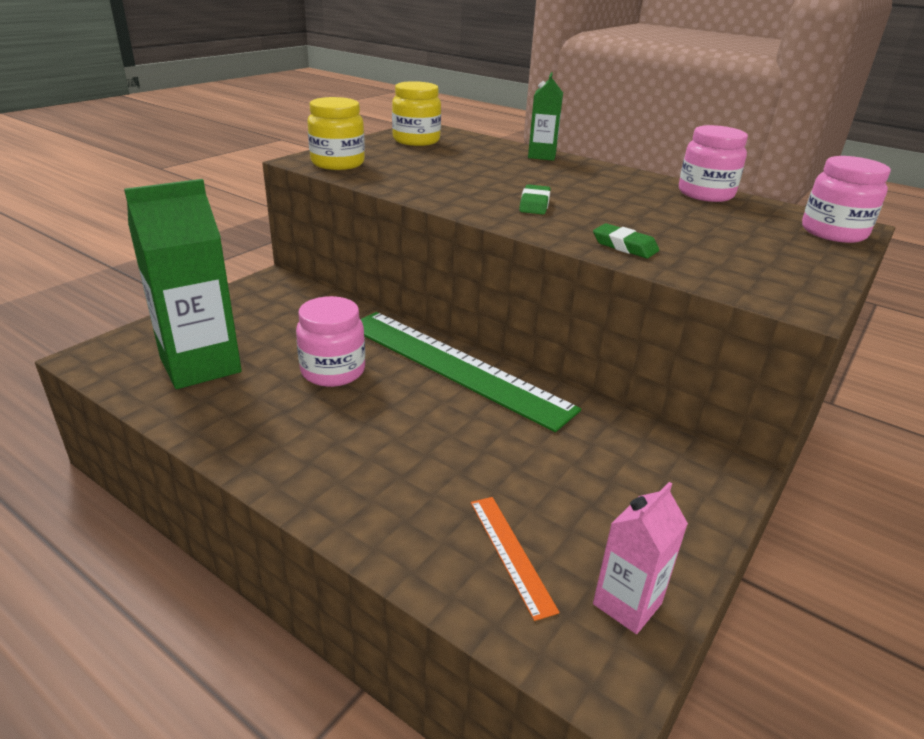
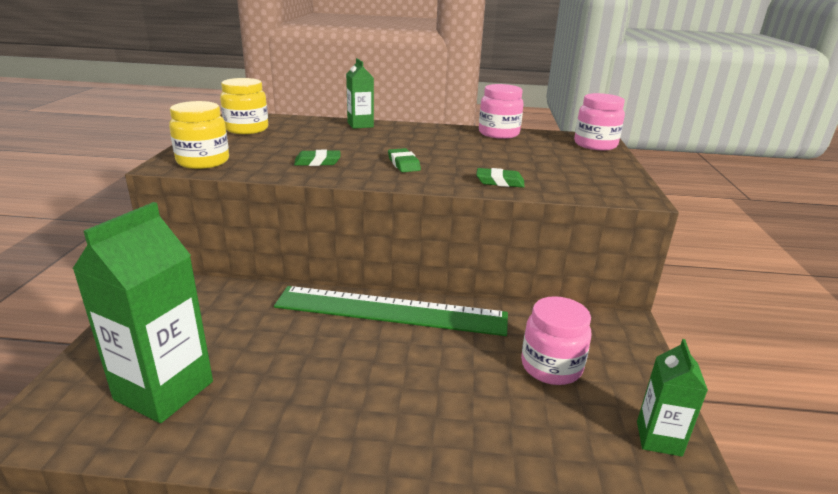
camera: 30 degrees left, 5 degrees down
(333, 371) = (298, 350): pink jar -> pink jar (551, 367)
(444, 184) = (317, 162): none -> green eraser
(510, 553) = (564, 439): orange ruler -> none
(627, 604) = (658, 438): pink carton -> green carton

